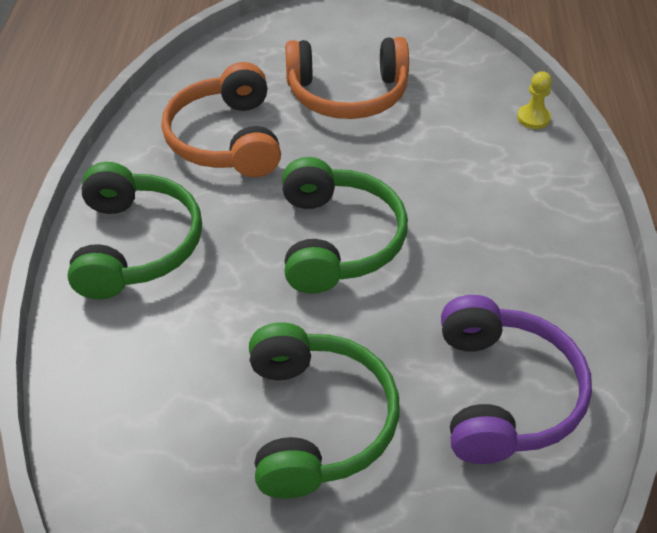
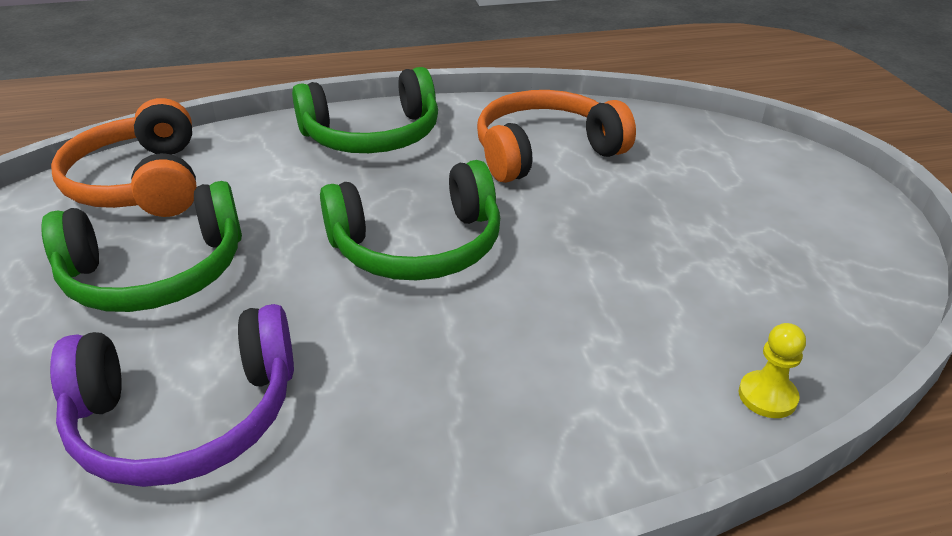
camera: 75 degrees right, 10 degrees down
(347, 94) = (681, 214): orange headphones -> orange headphones (141, 183)

